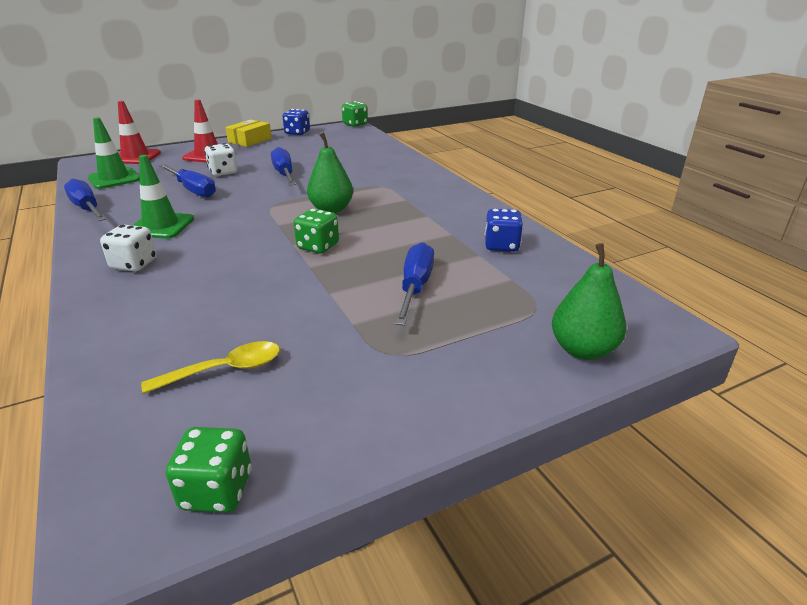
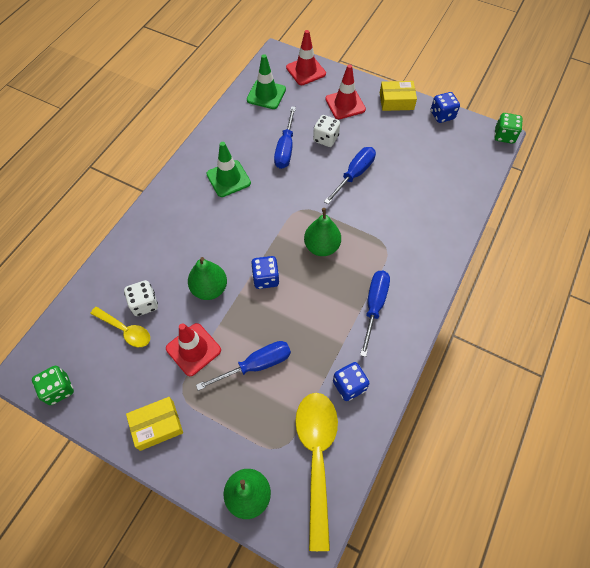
camera: 55 degrees right, 30 degrees up
(87, 209) = (220, 124): blue screwdriver -> blue screwdriver (374, 306)
(134, 264) = (181, 207): white dice -> white dice (144, 304)
(273, 283) = (209, 288): none -> green pear
(318, 246) = (266, 278): green dice -> blue dice
(337, 322) = (193, 349): none -> red traffic cone
(411, 393) = (157, 425): none -> yellow box
(567, 289) = (316, 456): none -> yellow spoon

